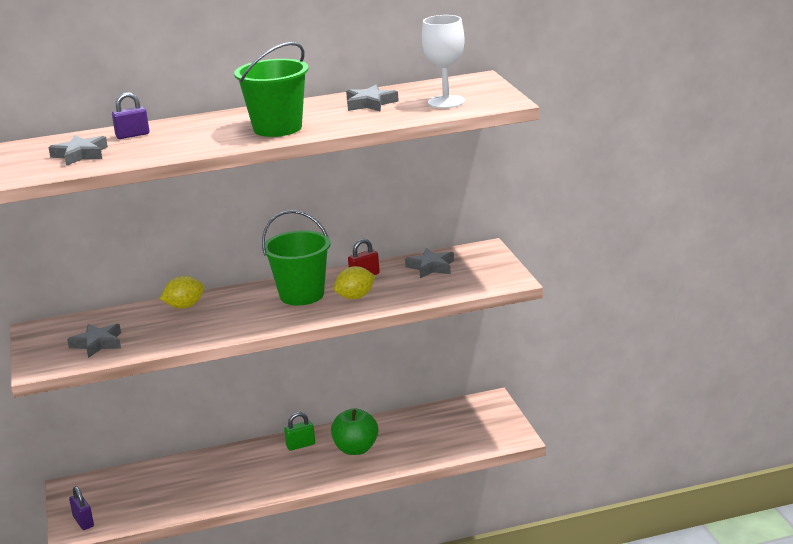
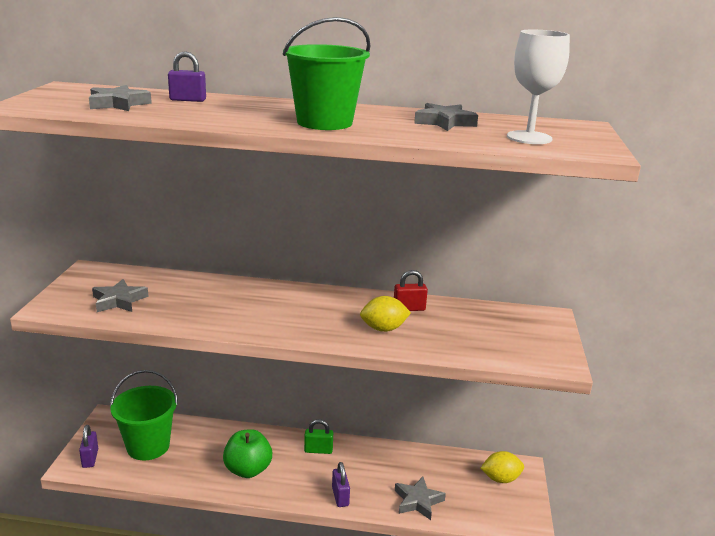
camera: 20 degrees right, 0 degrees up
(184, 306) = (224, 288): yellow lemon -> yellow lemon (500, 479)
(302, 295) = (335, 310): green bucket -> green bucket (148, 446)
(345, 471) = (340, 496): none -> purple padlock
(356, 449) = (364, 474): green apple -> green apple (248, 470)
(431, 267) = (481, 320): grey star -> grey star (418, 501)

